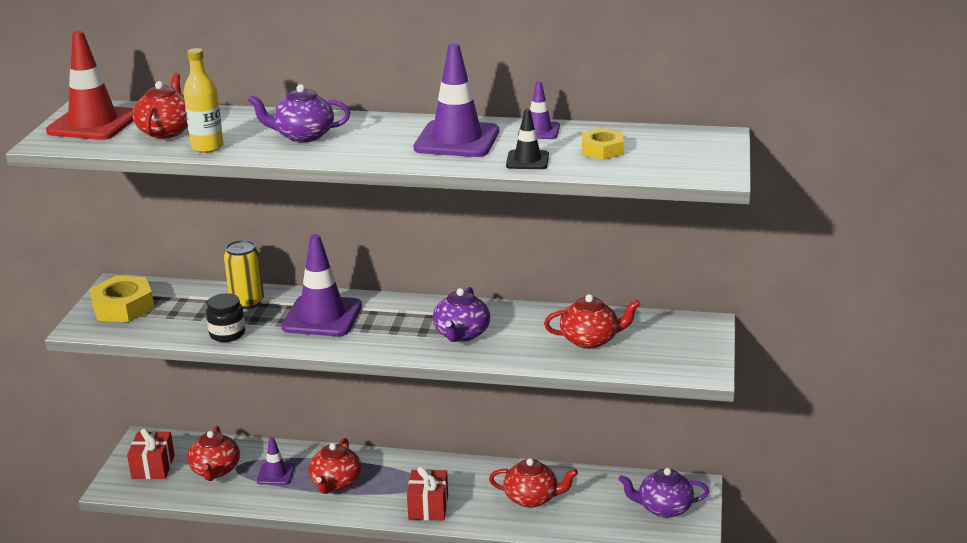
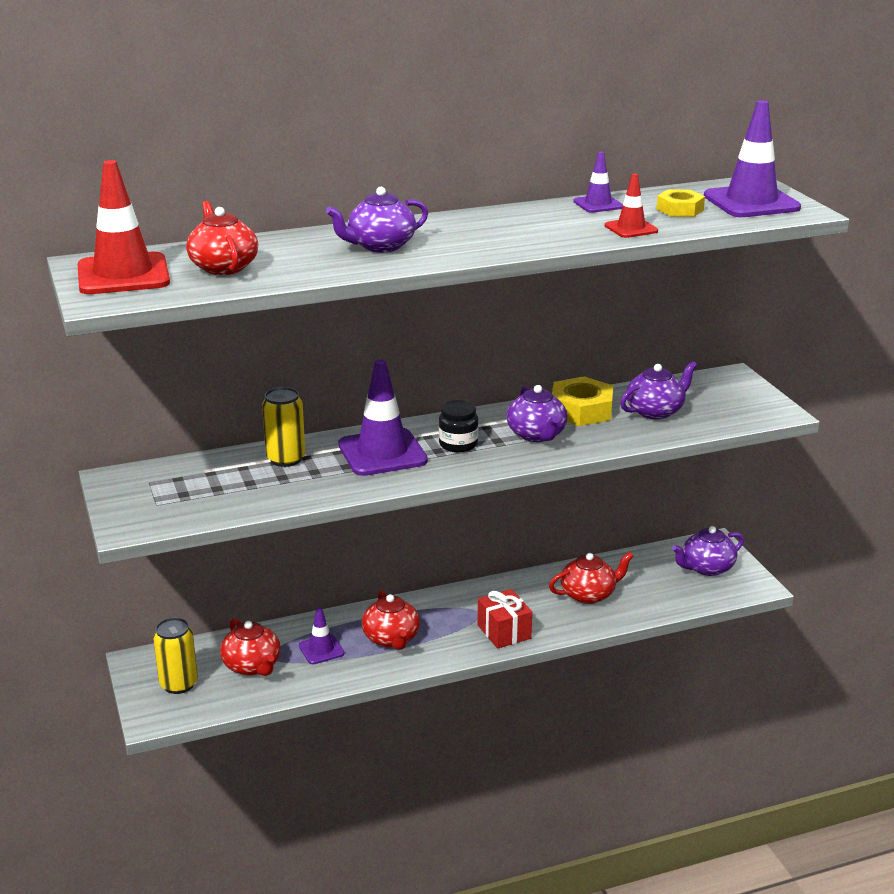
camera: 30 degrees left, 0 degrees up
(123, 307) = (151, 497): yellow nut -> yellow nut (581, 410)
(153, 467) = (178, 684): red gift -> yellow can
(207, 147) = (297, 273): yellow bottle -> none
(227, 334) = (304, 492): black jar -> black jar (458, 444)
(457, 140) = (537, 224): purple traffic cone -> purple traffic cone (751, 202)
(527, 160) = (631, 228): black traffic cone -> red traffic cone
(590, 340) = (655, 411): red teapot -> purple teapot

